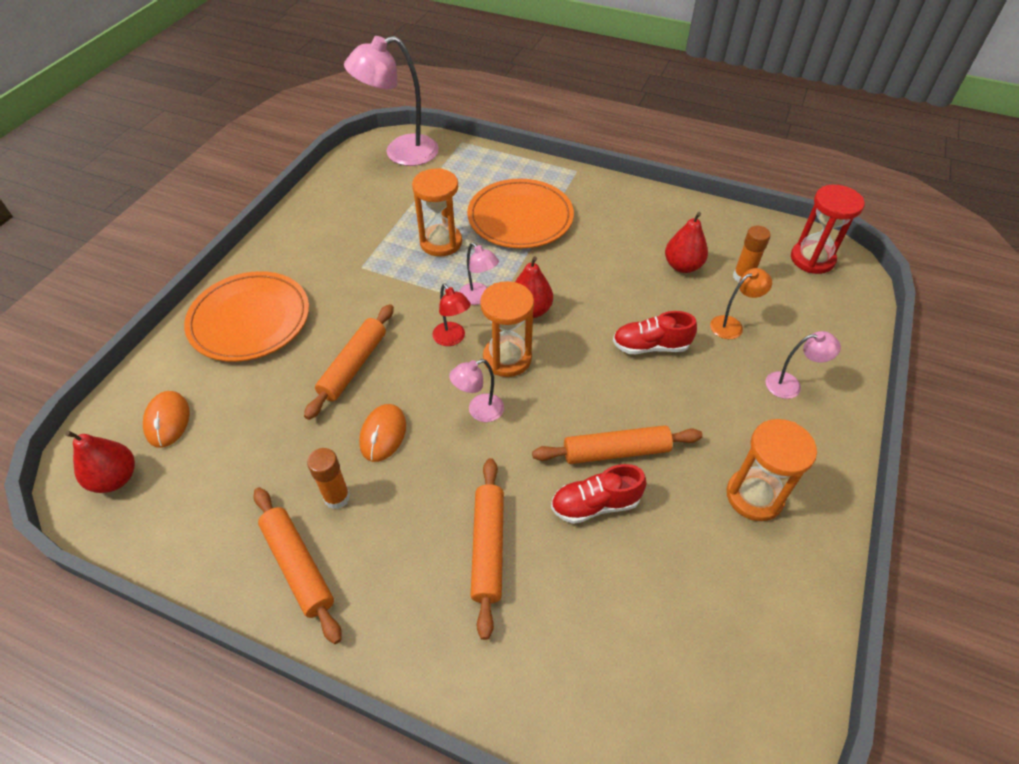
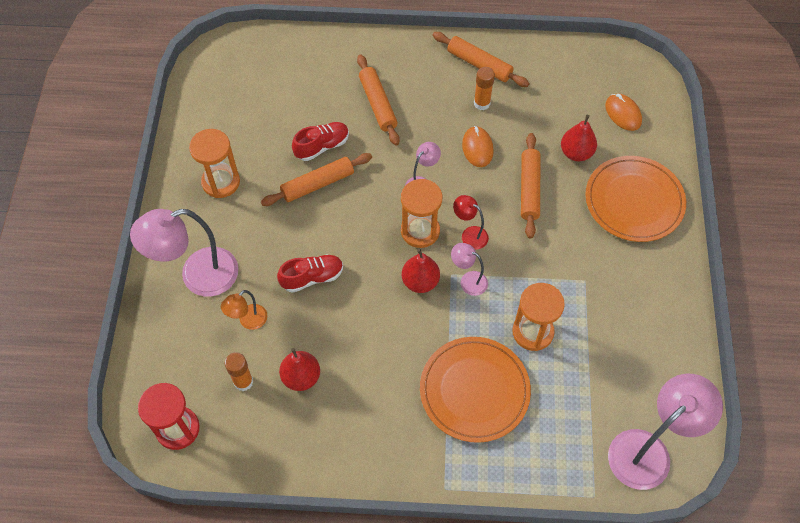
camera: 160 degrees right, 10 degrees up
(115, 478) = (621, 73): red pear -> red pear (576, 153)
(790, 385) = (198, 276): pink lamp -> pink lamp, size x2.04

